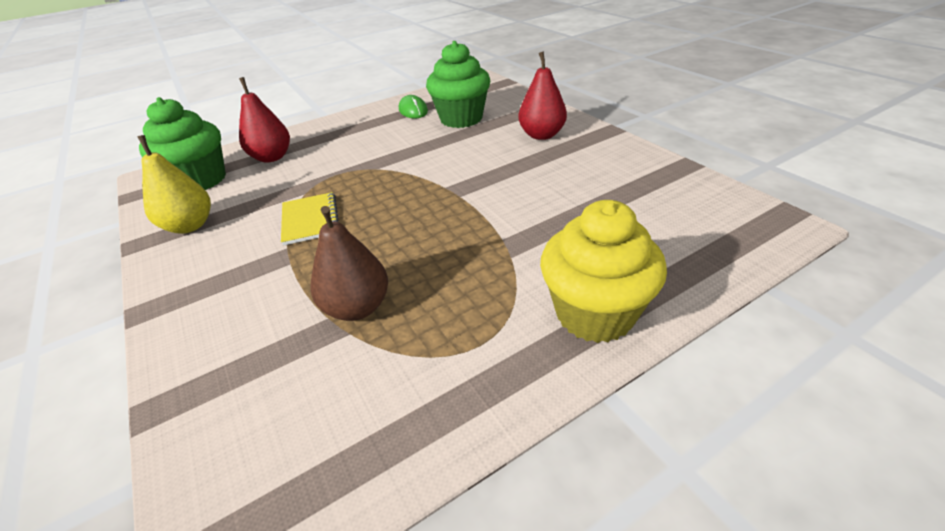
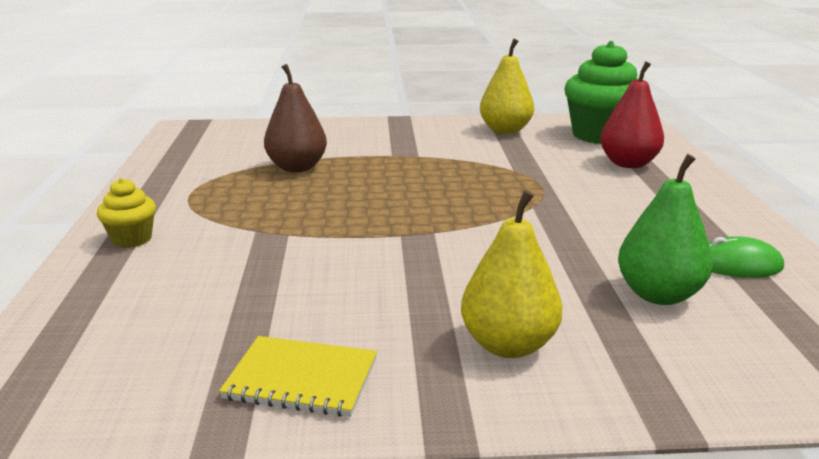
camera: 115 degrees right, 15 degrees down
(310, 220) = (452, 166): yellow notebook -> yellow notebook (301, 379)
(461, 119) = (658, 295): green cupcake -> green pear
(542, 135) = (508, 345): red pear -> yellow pear
(594, 313) = (132, 239): yellow cupcake -> yellow cupcake, size x0.50

